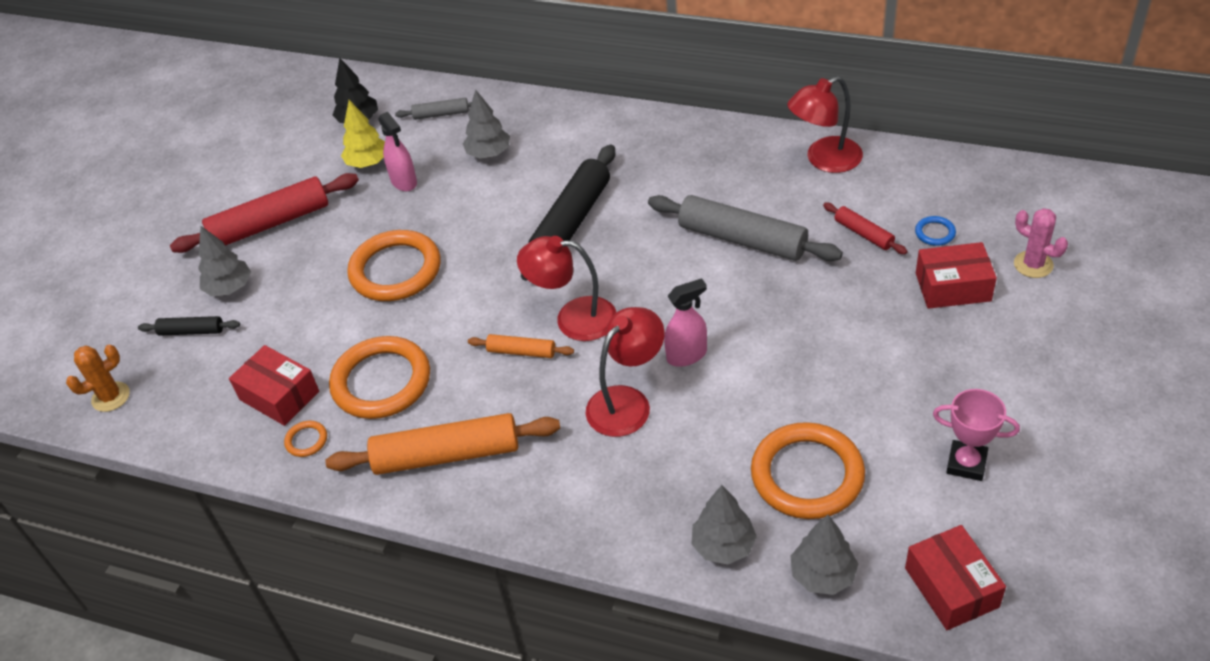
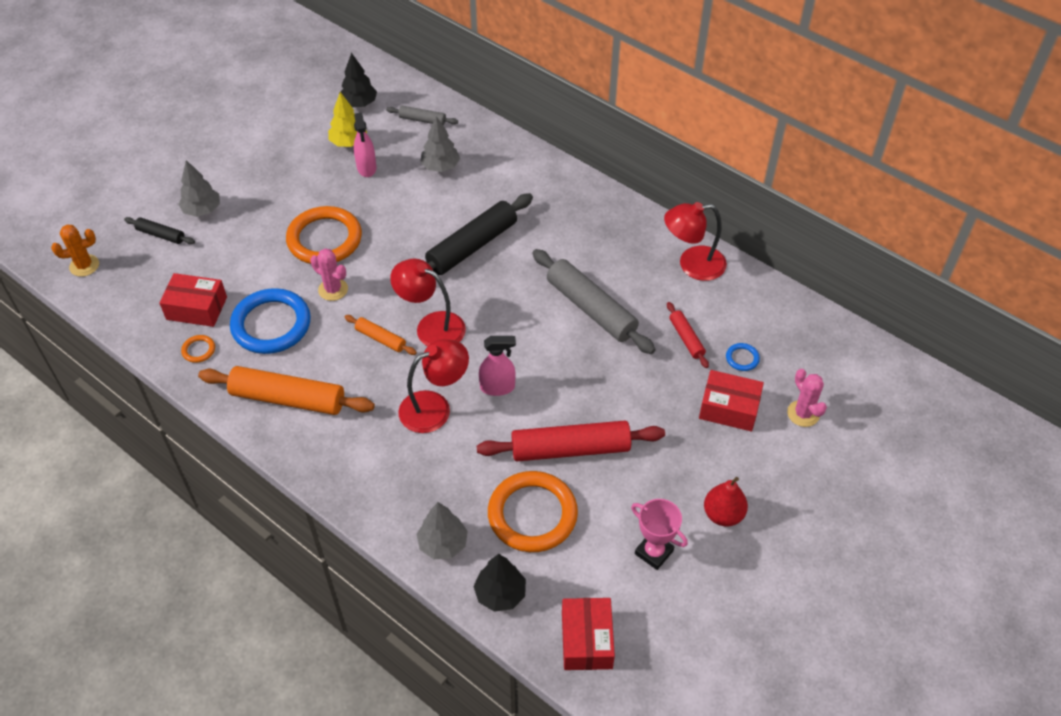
camera: 15 degrees right, 5 degrees up
(270, 224) = (255, 168): red rolling pin -> red rolling pin (570, 449)
(279, 395) = (196, 308): red box -> red box turned 45 degrees counterclockwise
(381, 382) = (271, 324): orange ring -> blue ring
(435, 319) = (333, 289): none -> pink cactus
(822, 575) = (500, 594): grey tree -> black tree
(1015, 396) = (723, 514): none -> red pear

